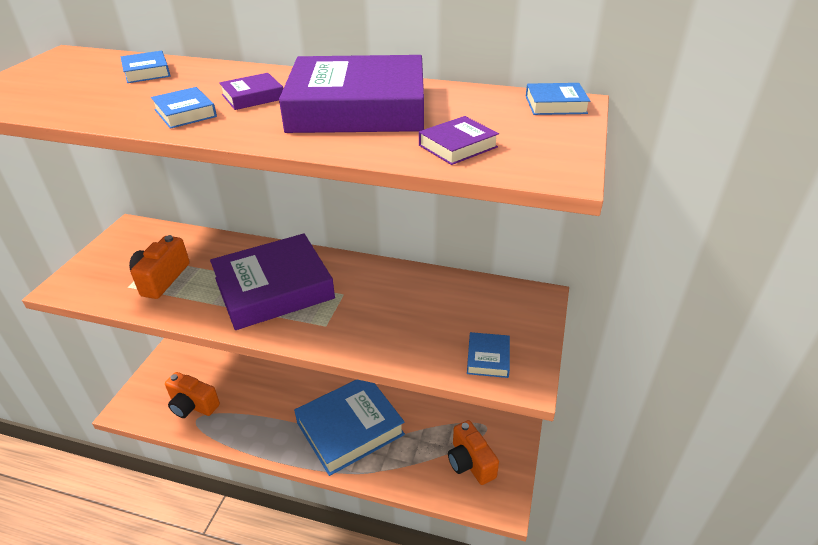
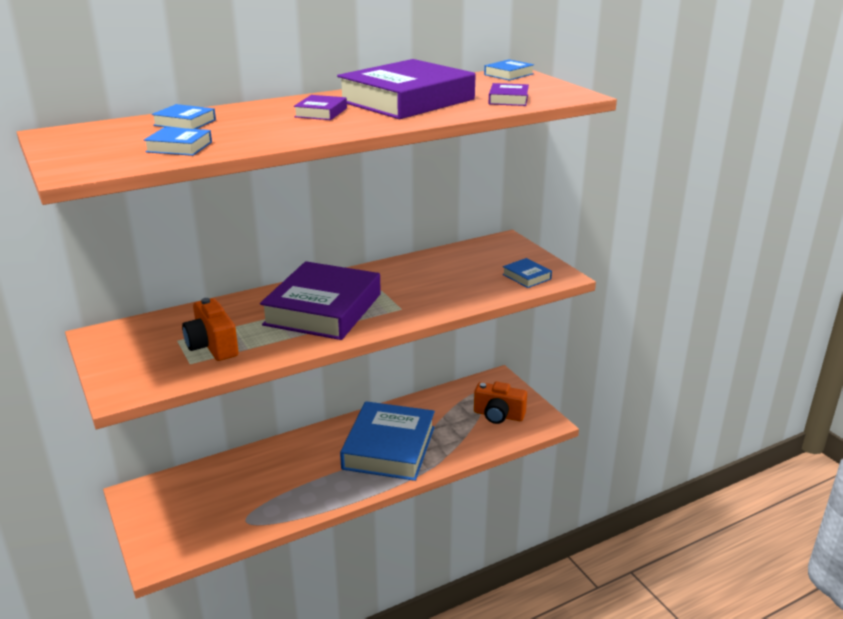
camera: 45 degrees left, 10 degrees down
(185, 113) = (301, 129): blue book -> blue book (179, 147)
(193, 405) = (226, 515): orange camera -> none

